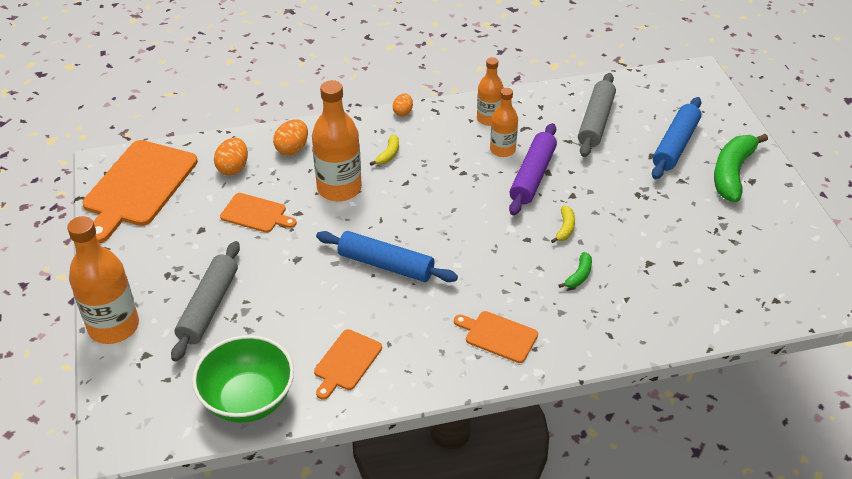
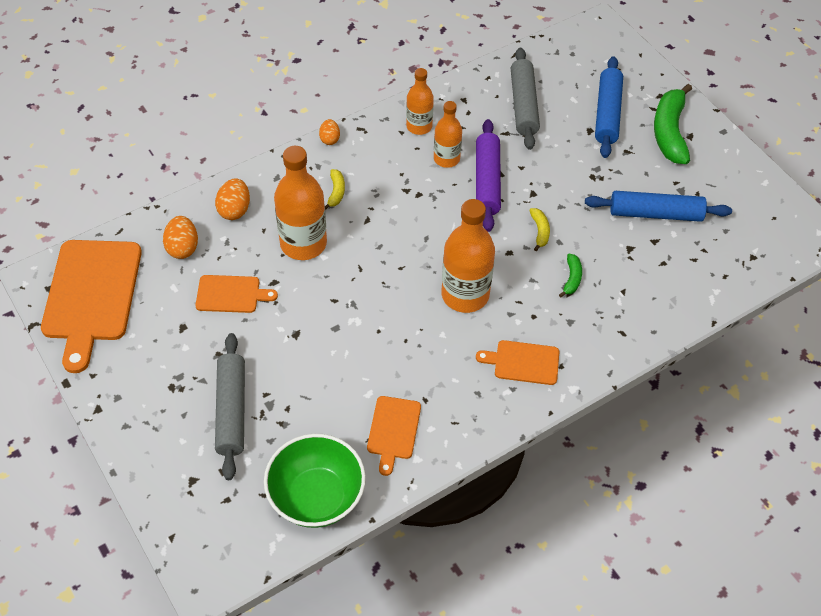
camera: 20 degrees left, 10 degrees up
(114, 327) = (144, 459): orange bottle -> orange bottle (465, 295)
(386, 265) = (386, 316): blue rolling pin -> blue rolling pin (655, 214)

